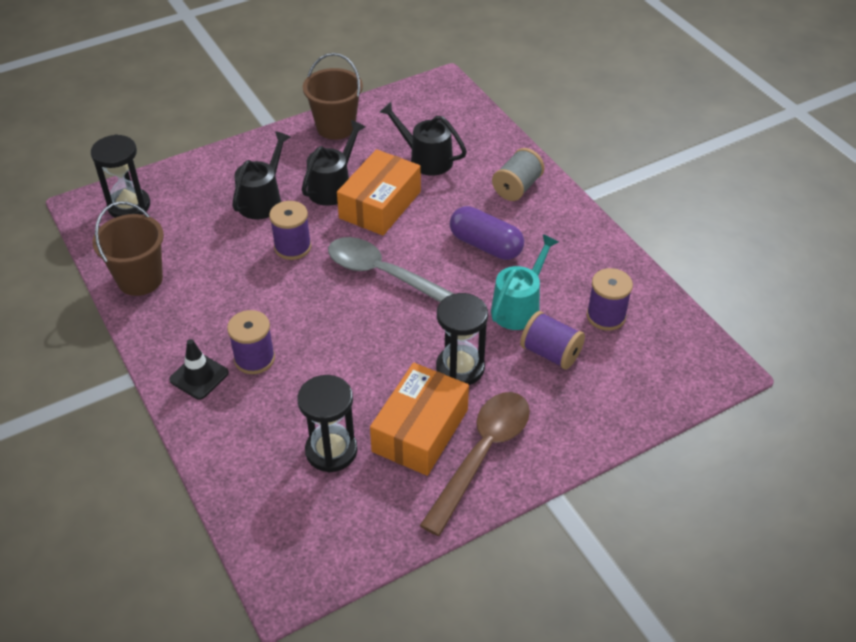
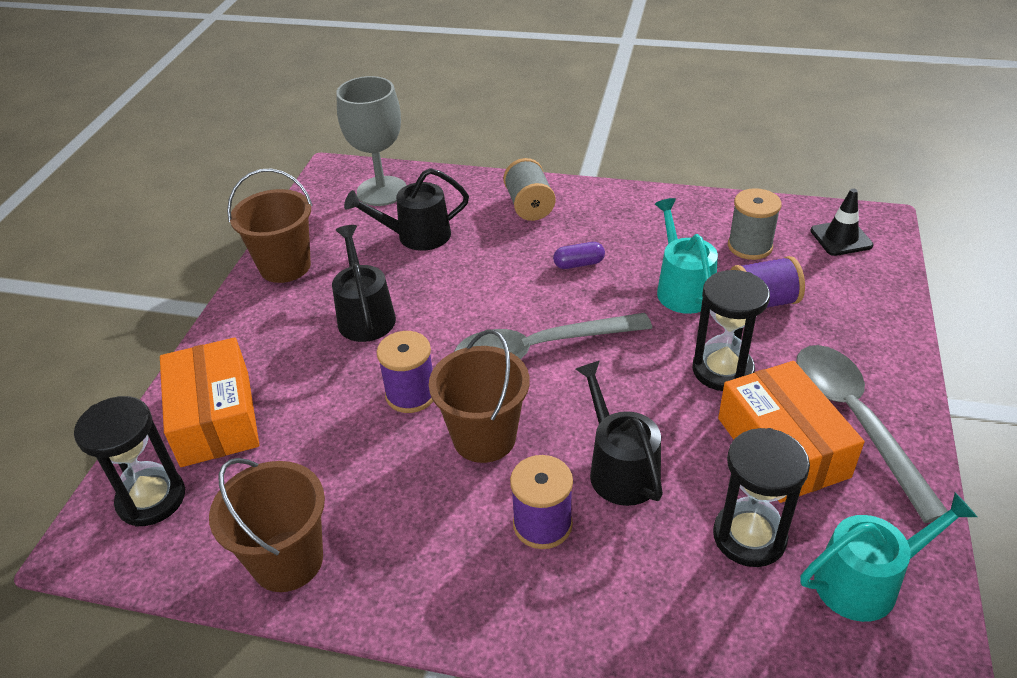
camera: 45 degrees left, 5 degrees down
(199, 376) = (515, 595): black traffic cone -> black traffic cone (841, 238)
(262, 200) = (309, 377): black watering can -> black watering can (620, 468)
(292, 297) = (484, 438): none -> brown bucket
(347, 520) = (865, 581): none -> turquoise watering can
(380, 205) = (436, 298): orange box -> orange box (216, 417)
(450, 115) = (382, 191): none -> grey goblet
(482, 455) = (855, 421): brown spoon -> grey spoon
(485, 245) = (579, 264): purple capsule -> purple capsule, size x0.54
(606, 316) = (750, 246): purple spool -> grey spool

